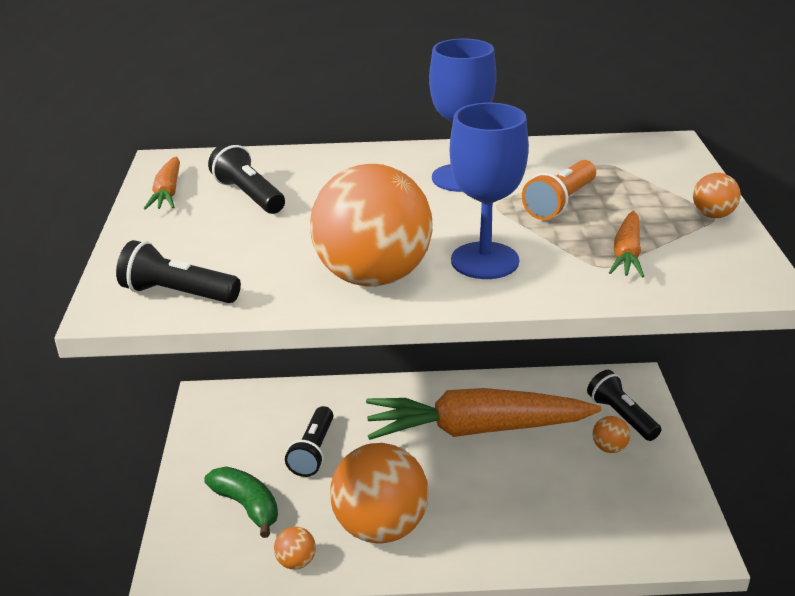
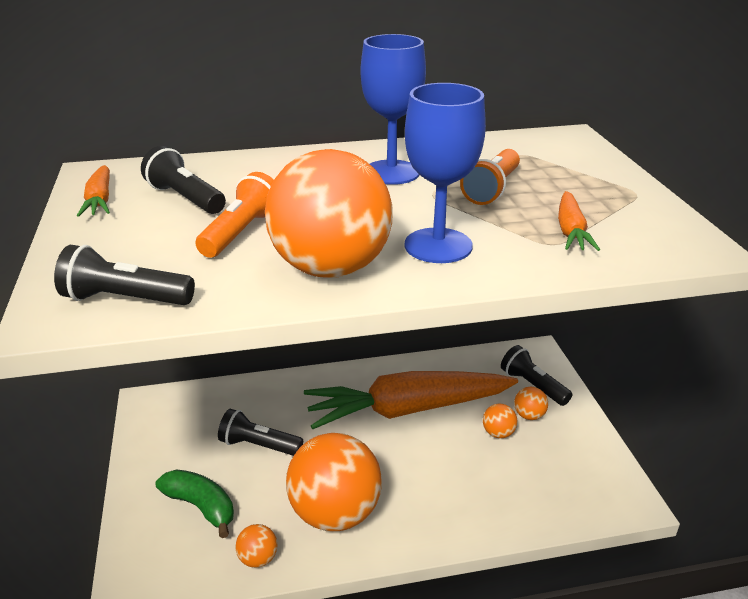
camera: 10 degrees left, 0 degrees up
(295, 234) = (241, 232): none -> orange flashlight
(313, 452) = (259, 445): black flashlight -> black flashlight turned 105 degrees clockwise
(712, 215) = (634, 192): orange ball -> orange ball (498, 433)

